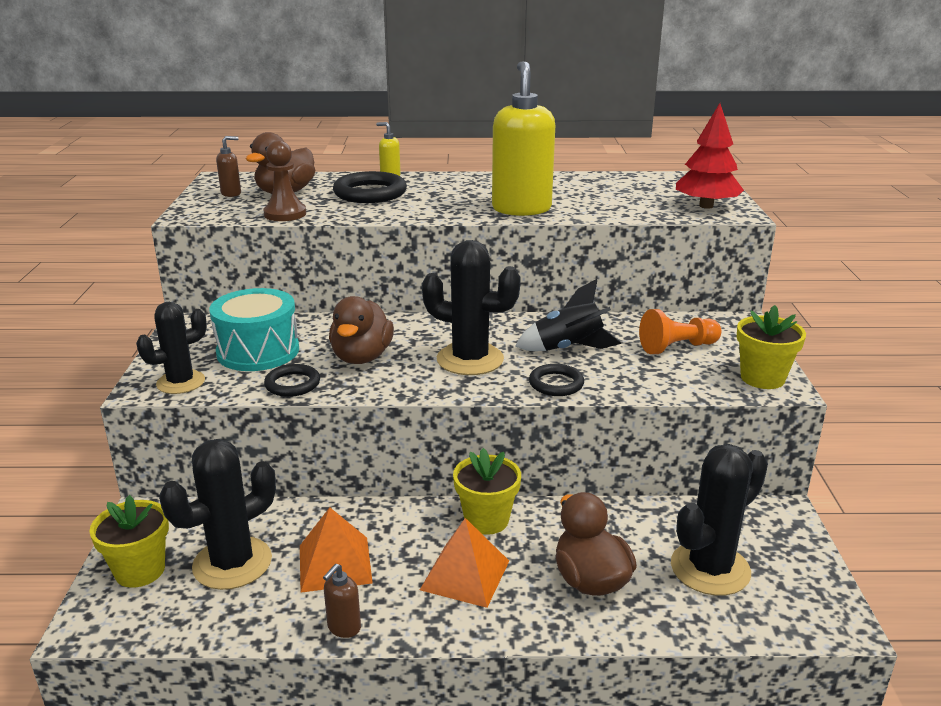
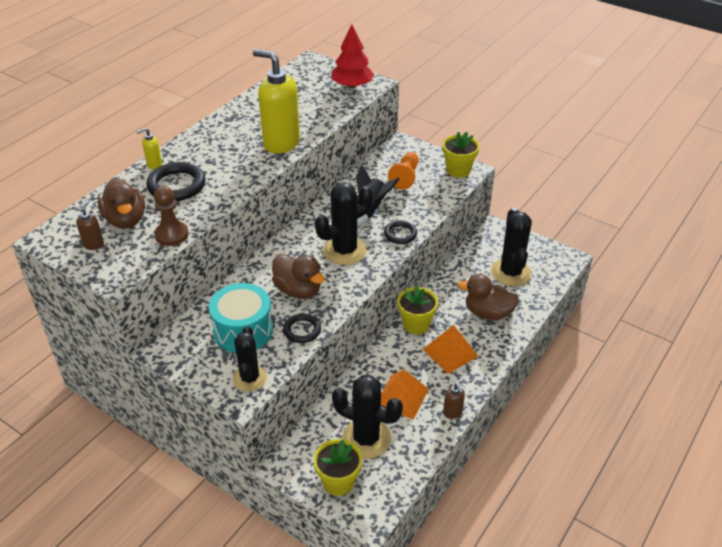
camera: 55 degrees left, 15 degrees up
(232, 563) = (366, 439): black cactus -> black cactus turned 60 degrees counterclockwise

